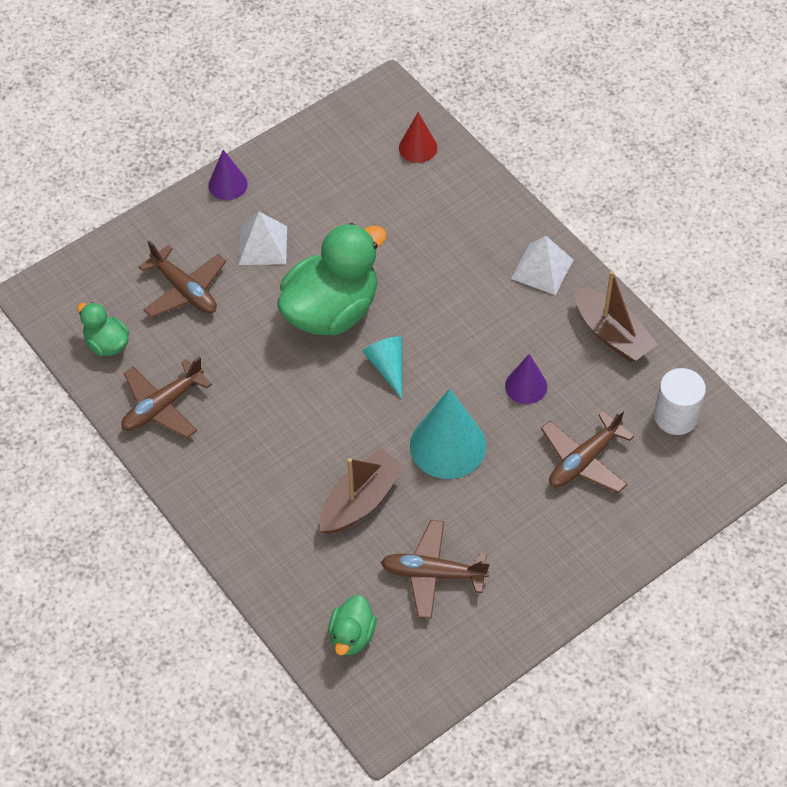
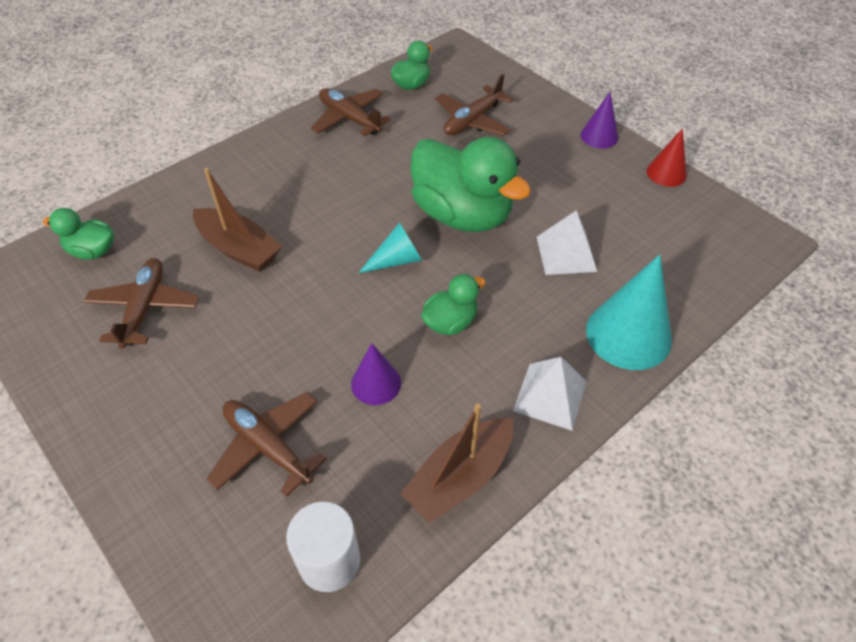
camera: 85 degrees right, 5 degrees down
(262, 245) = (533, 163): white pyramid -> white pyramid (566, 253)
(418, 147) = (697, 270): red cone -> red cone (666, 173)
(448, 445) = (298, 313): turquoise cone -> turquoise cone (628, 334)
(464, 330) = (450, 322): none -> green duck

